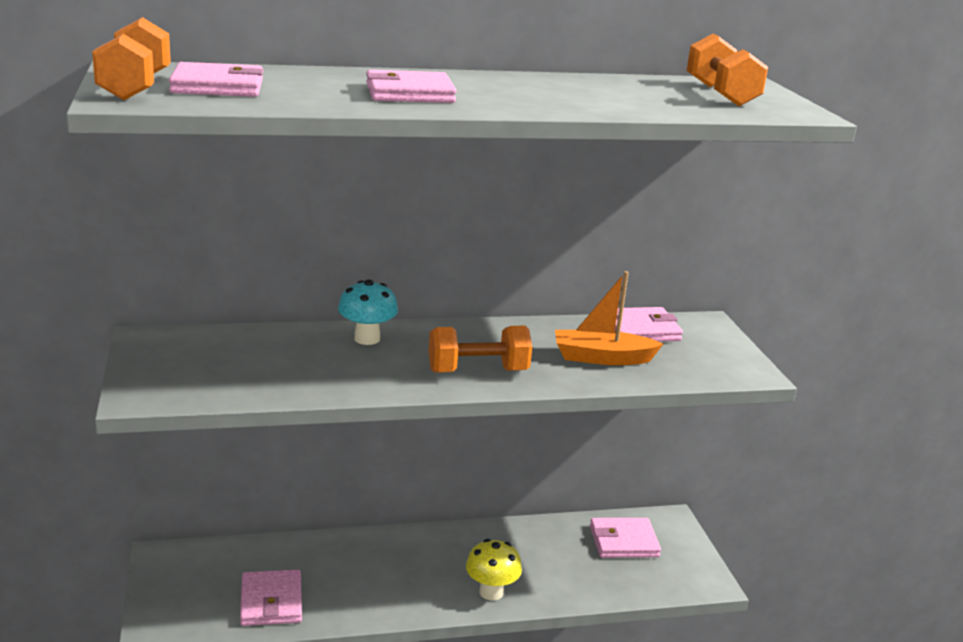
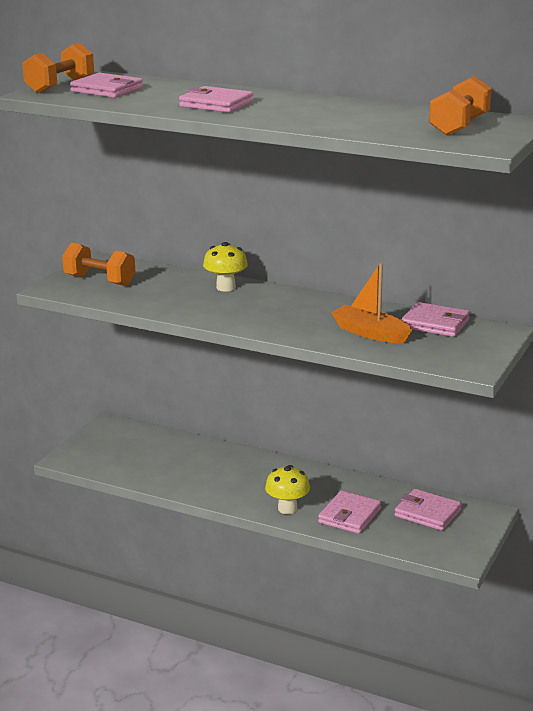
camera: 40 degrees right, 0 degrees up
(271, 602) = (143, 467): pink wallet -> pink wallet (349, 516)
(367, 339) = (226, 287): turquoise mushroom -> yellow mushroom
(478, 371) = (267, 320): orange dumbbell -> orange dumbbell (100, 280)

